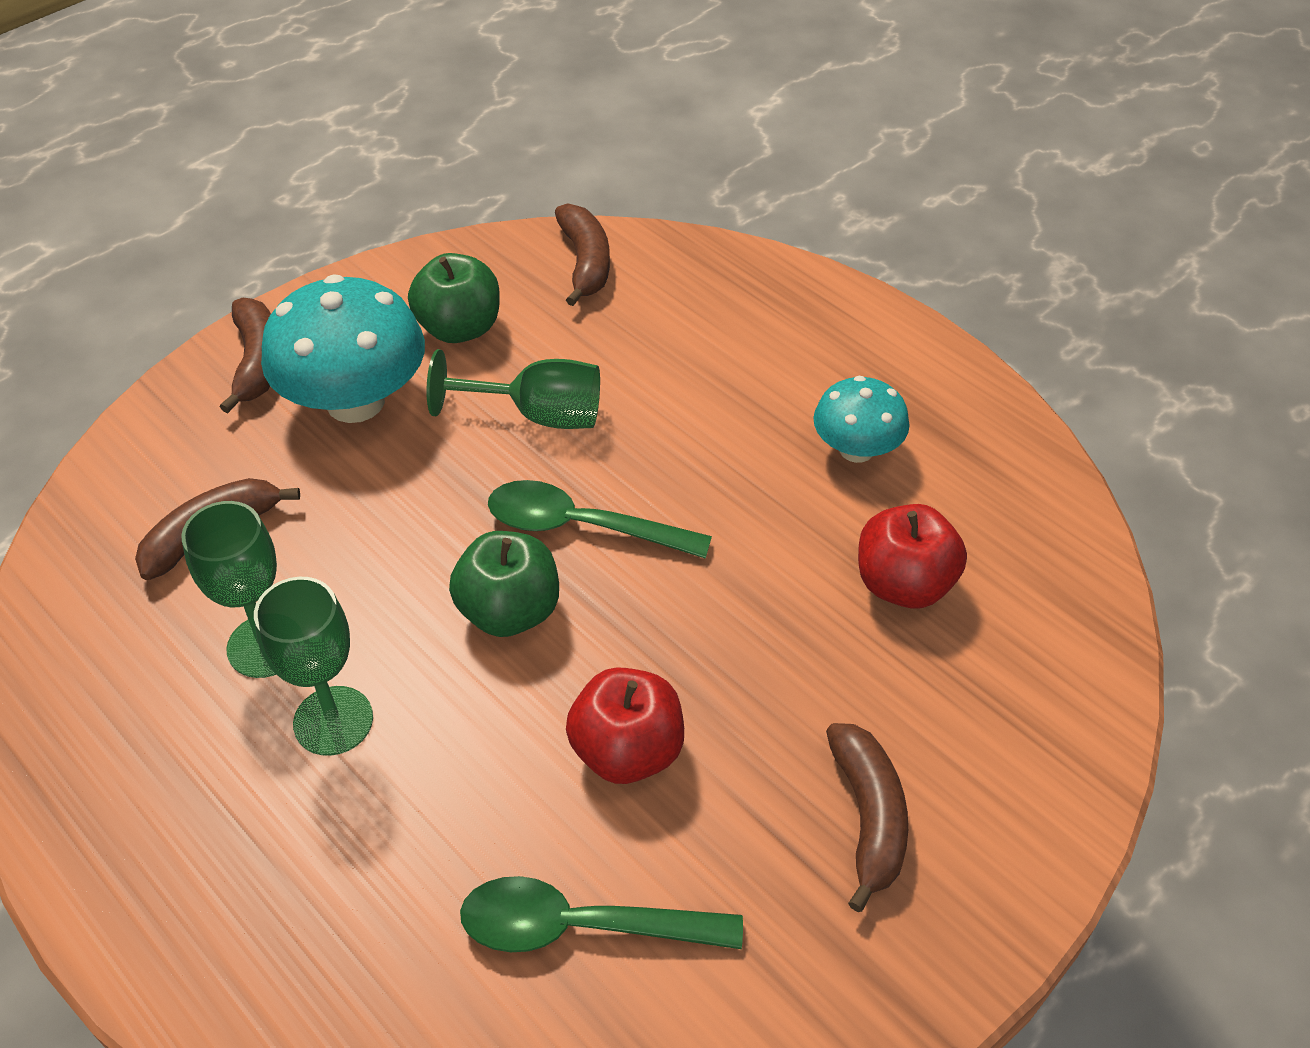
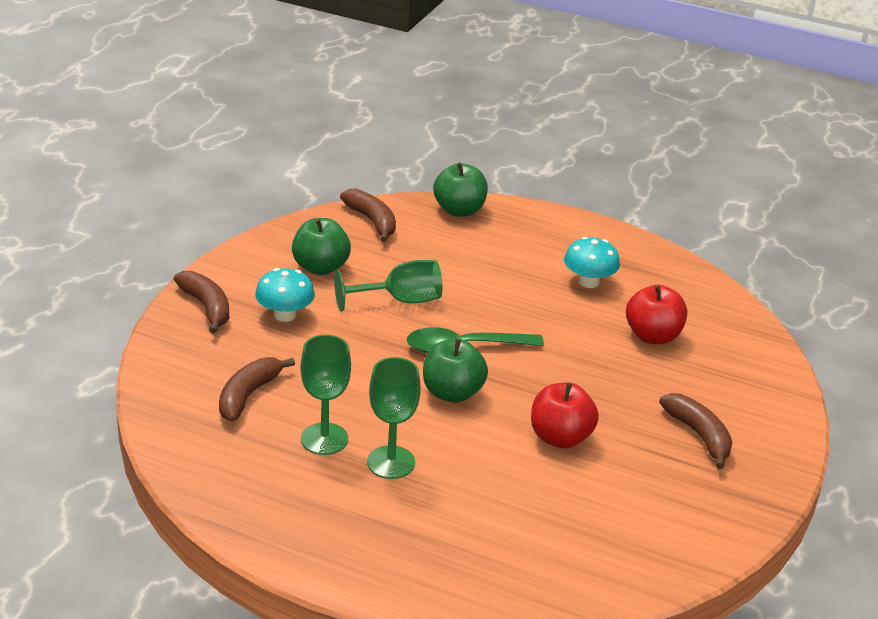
camera: 25 degrees left, 15 degrees down
(355, 401) = (285, 315): turquoise mushroom -> turquoise mushroom, size x0.58
(581, 926) = (589, 513): green spoon -> none
(728, 270) = (459, 210): none -> green apple

